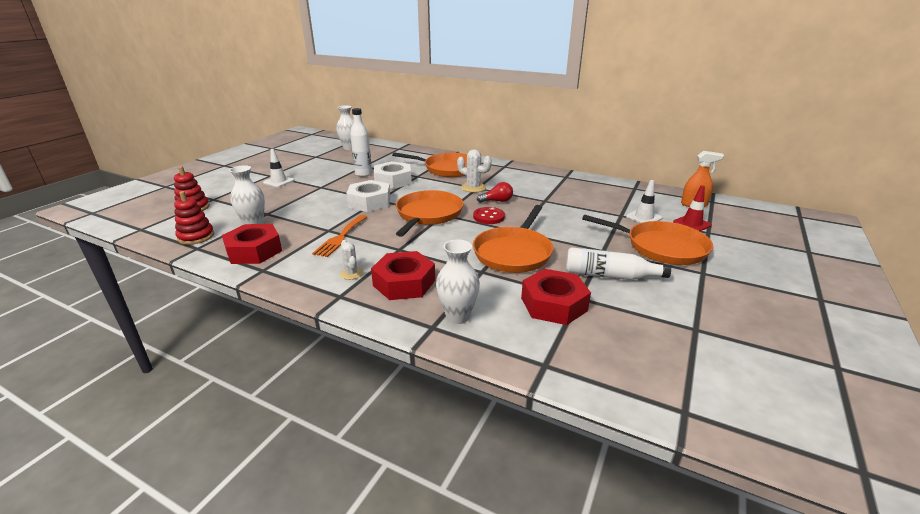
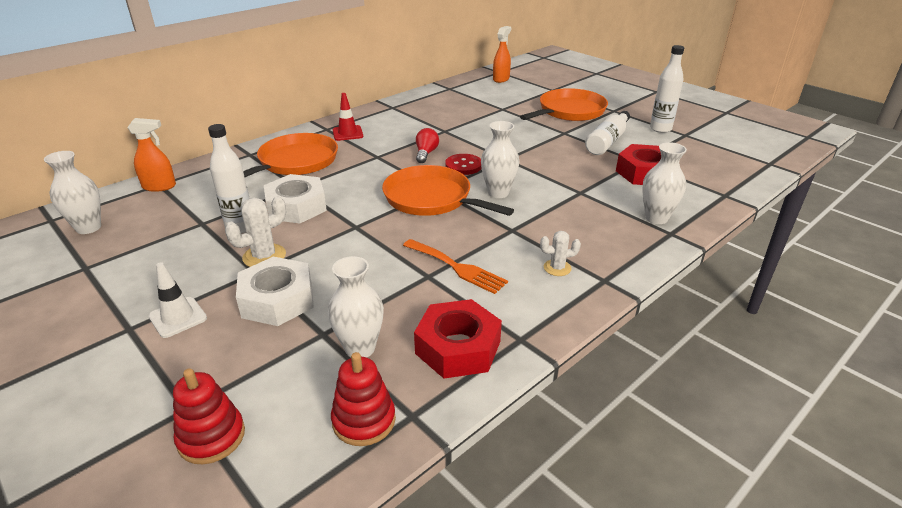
camera: 70 degrees left, 5 degrees up
(369, 202) = (358, 234): white nut -> white nut (277, 300)
(396, 149) = (159, 186): none -> orange spray bottle
(404, 283) = (589, 237): red nut -> none
(454, 236) = (498, 193): none -> white vase
(473, 188) = (375, 159): white cactus -> white cactus (264, 256)
(513, 253) = (550, 170): orange pan -> none
(644, 217) = (512, 102): white traffic cone -> none
(689, 308) = (660, 129): none -> white bottle
(692, 224) = (535, 90): red traffic cone -> red traffic cone (347, 133)

